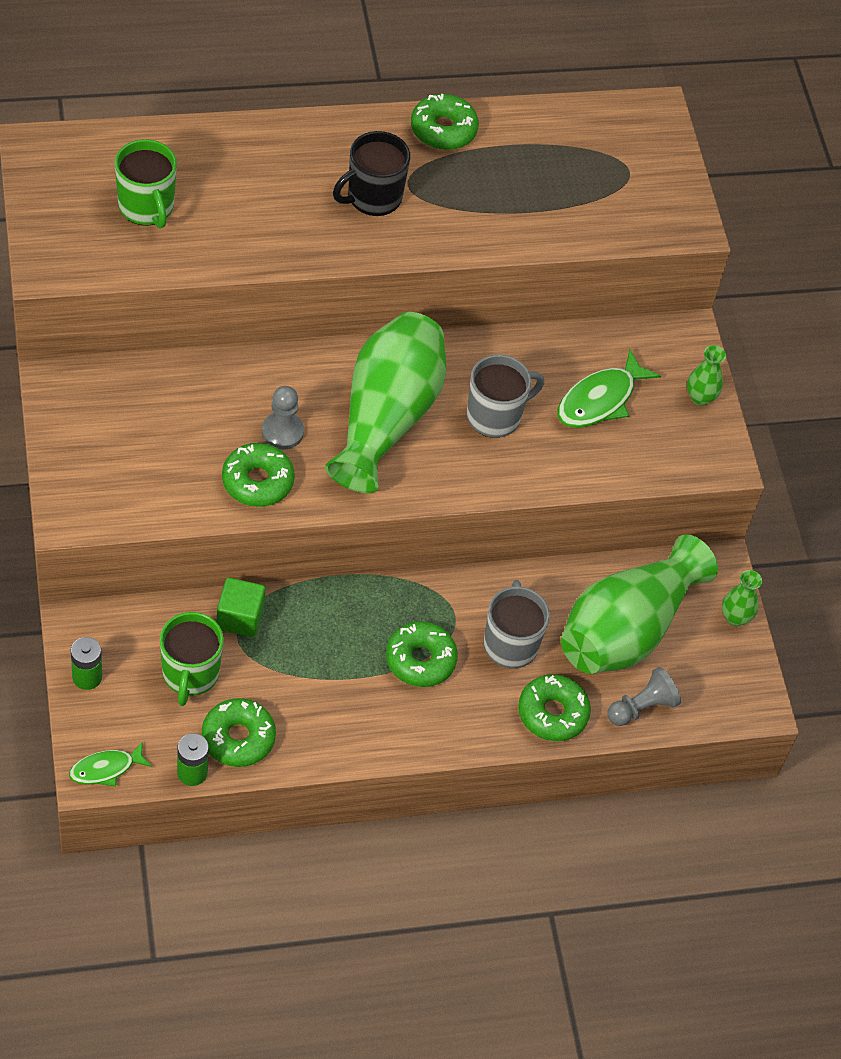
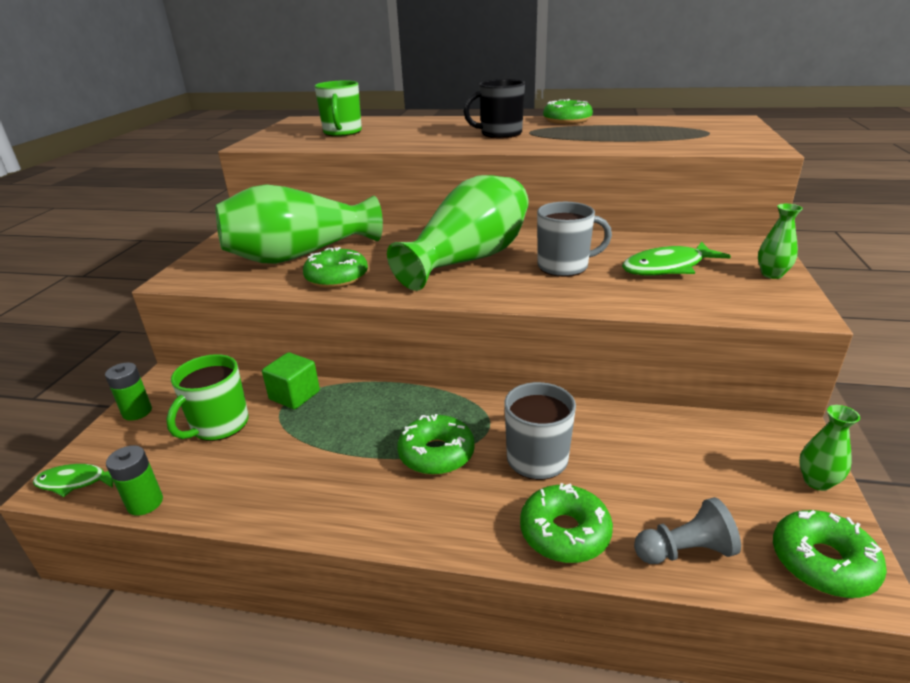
camera: 30 degrees right, 25 degrees down
(238, 738) = (214, 483): green donut -> green donut (822, 562)
(282, 432) = (379, 258): grey pawn -> none
(626, 629) = (676, 469): green vase -> green vase (300, 255)

